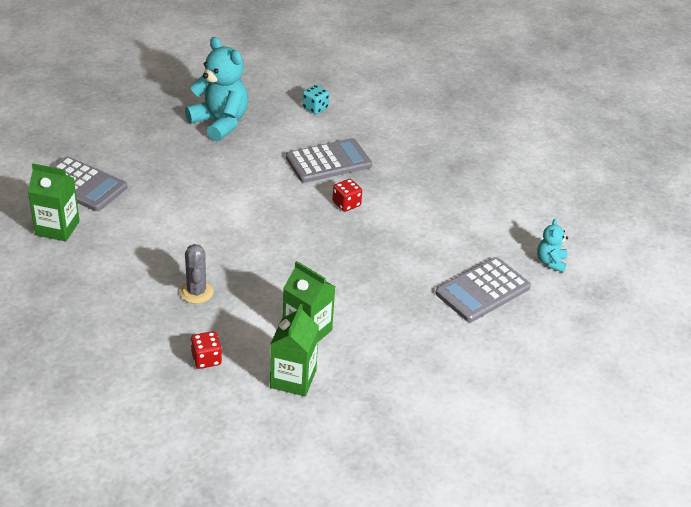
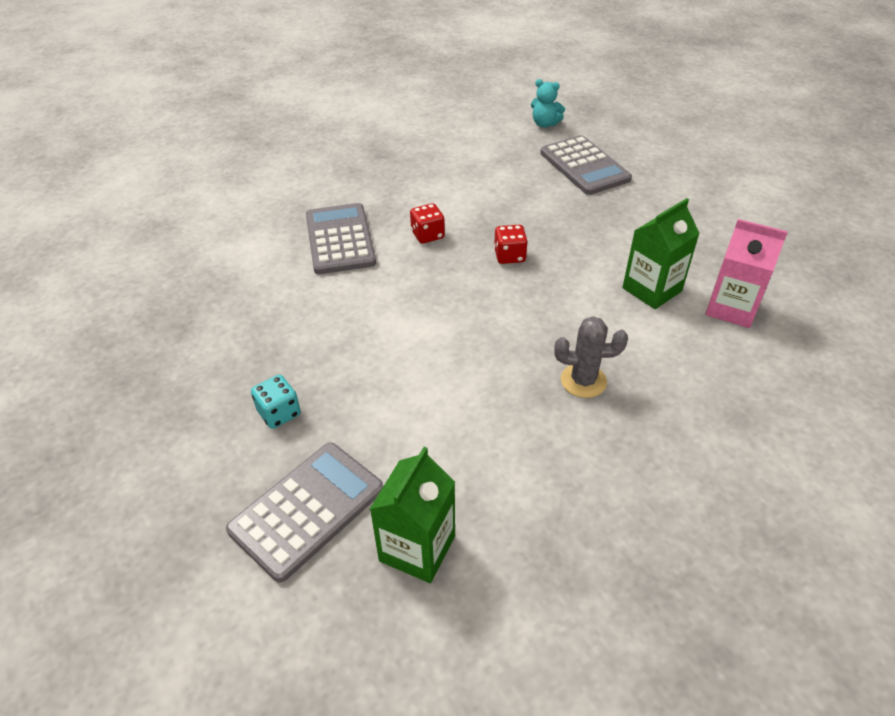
camera: 75 degrees left, 5 degrees up
(206, 359) = (709, 380): red dice -> red dice (509, 256)
(220, 123) = (209, 329): turquoise teddy bear -> none
(293, 379) = (731, 308): green carton -> pink carton
(315, 108) = (220, 238): turquoise dice -> turquoise dice (279, 413)

